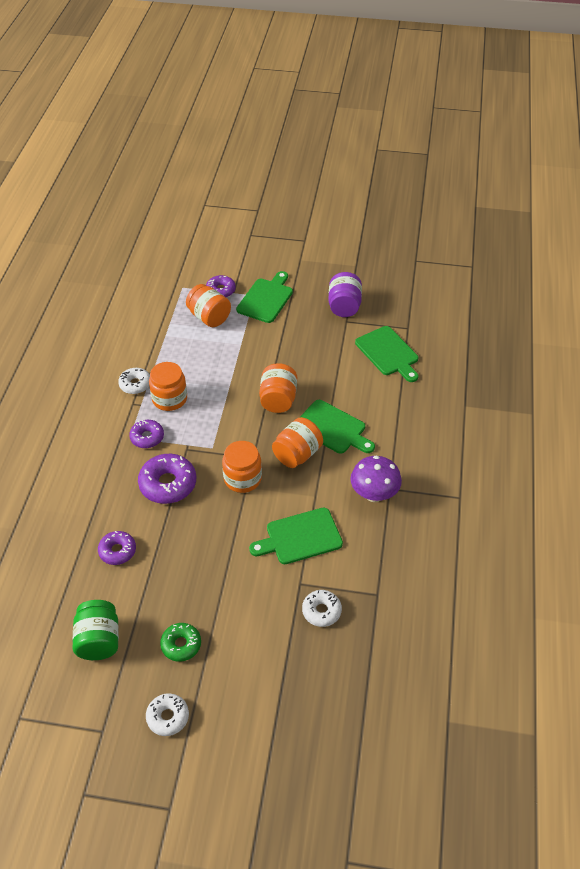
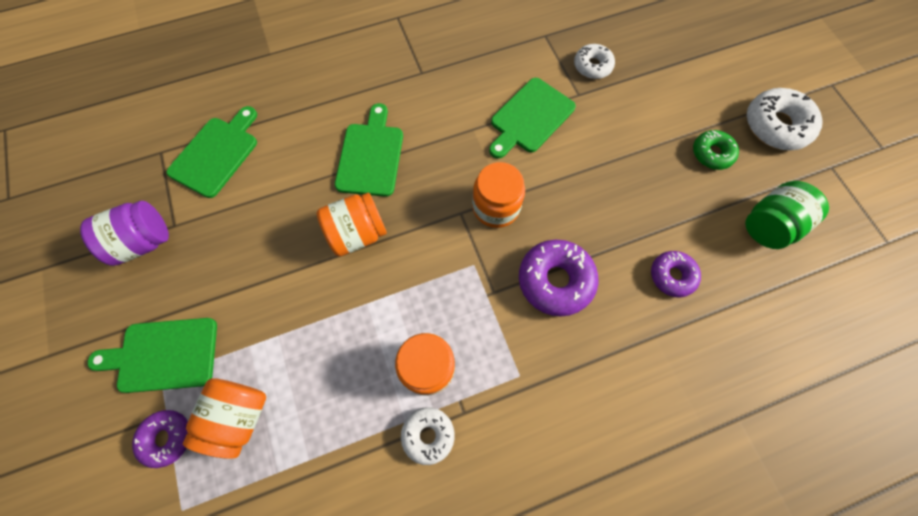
camera: 120 degrees left, 20 degrees up
(147, 437) = (506, 352): purple donut -> none
(168, 717) = (775, 126): white donut -> white donut, size x1.62
(297, 454) = (428, 171): orange jar -> none
(300, 537) = (530, 118): green cutting board -> green cutting board turned 90 degrees clockwise
(374, 494) = (437, 81): purple mushroom -> none

